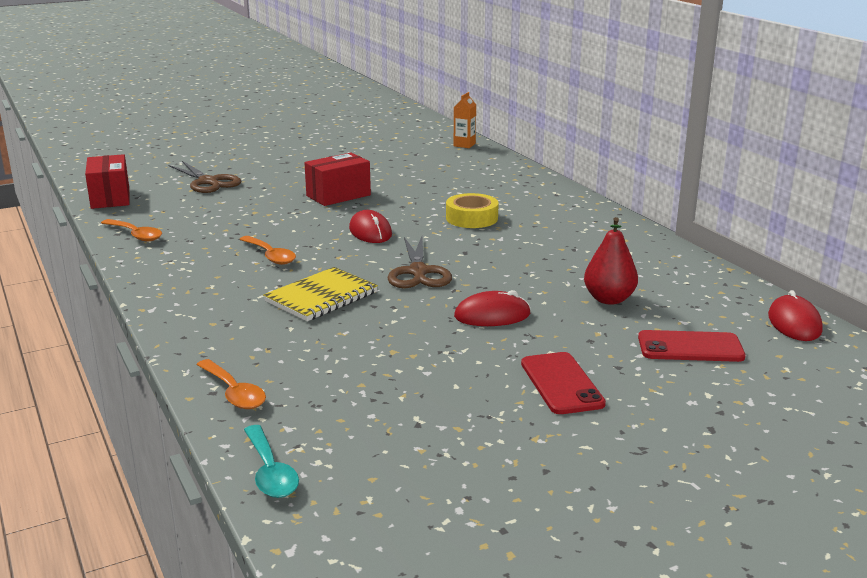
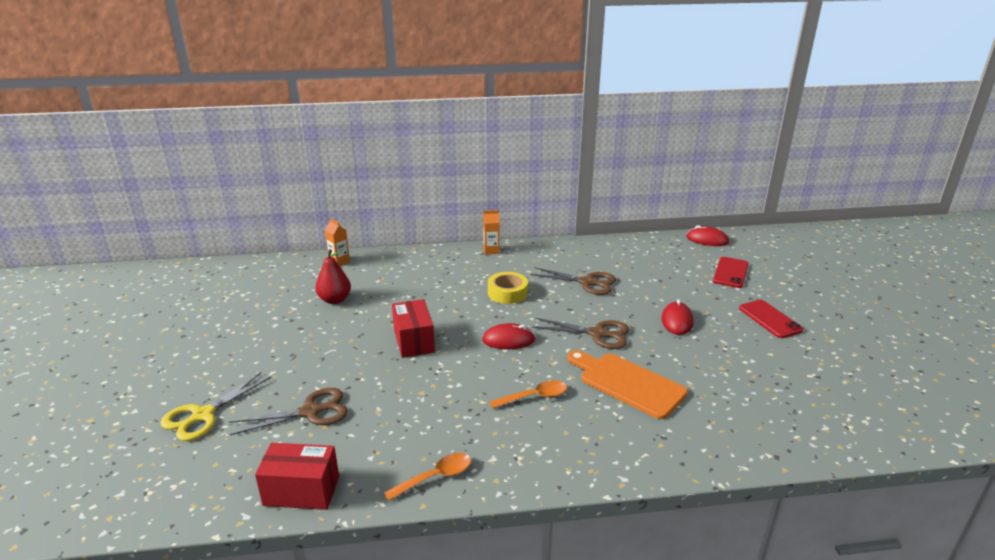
camera: 70 degrees left, 5 degrees up
(191, 155) = (203, 415): none -> yellow scissors
(234, 392) = (778, 446): orange spoon -> none
(270, 472) = (880, 442): turquoise spoon -> none
(321, 297) = (627, 383): yellow notebook -> orange cutting board
(542, 254) = (587, 282): none -> brown scissors
(561, 383) = (770, 319): red phone -> red phone turned 60 degrees clockwise
(567, 197) = (491, 250): none -> orange carton
(609, 299) = (664, 279): red pear -> red pear (335, 300)

